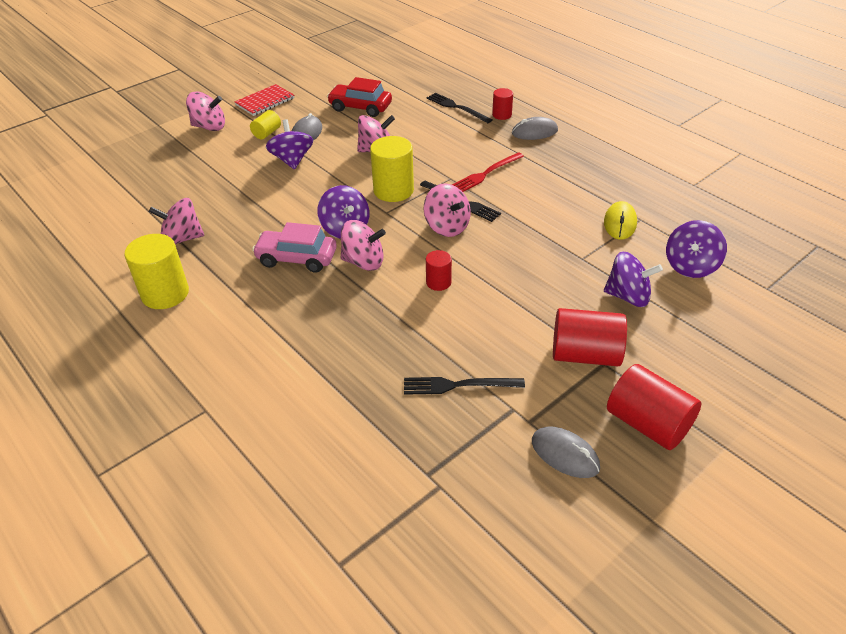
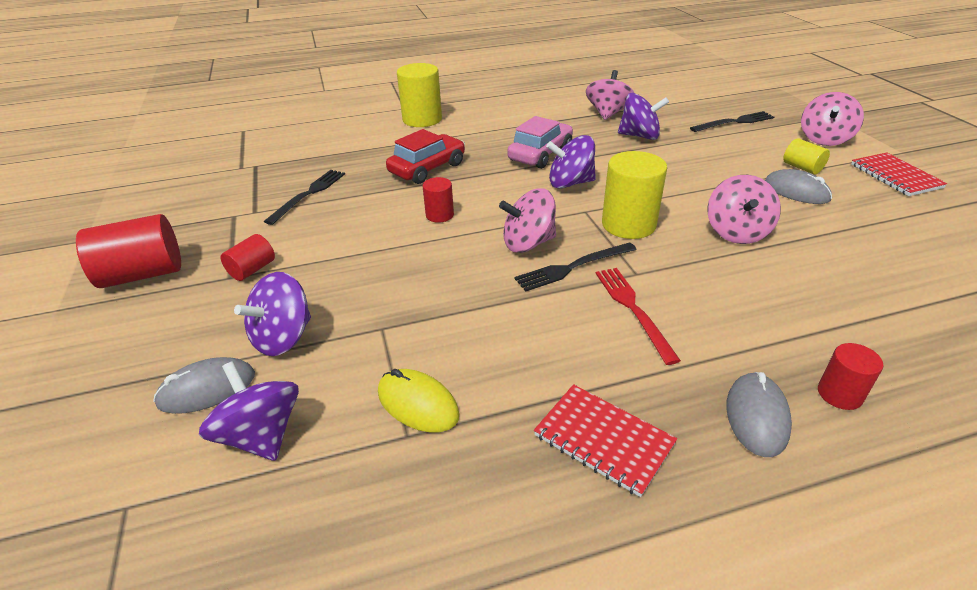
camera: 115 degrees right, 5 degrees down
(165, 294) = (537, 104): yellow cylinder -> yellow cylinder (422, 119)
(292, 160) = (729, 174): purple spinning top -> purple spinning top (639, 136)
(360, 107) = (876, 243): red car -> red car (427, 168)
(363, 262) = (507, 183): pink spinning top -> none
(457, 107) = (875, 343): black fork -> black fork (734, 122)
(565, 454) = (185, 221): grey mouse -> grey mouse (207, 389)
(585, 355) = (252, 269): red cylinder -> red cylinder, size x0.54
(586, 166) = (603, 440): none -> red notebook

